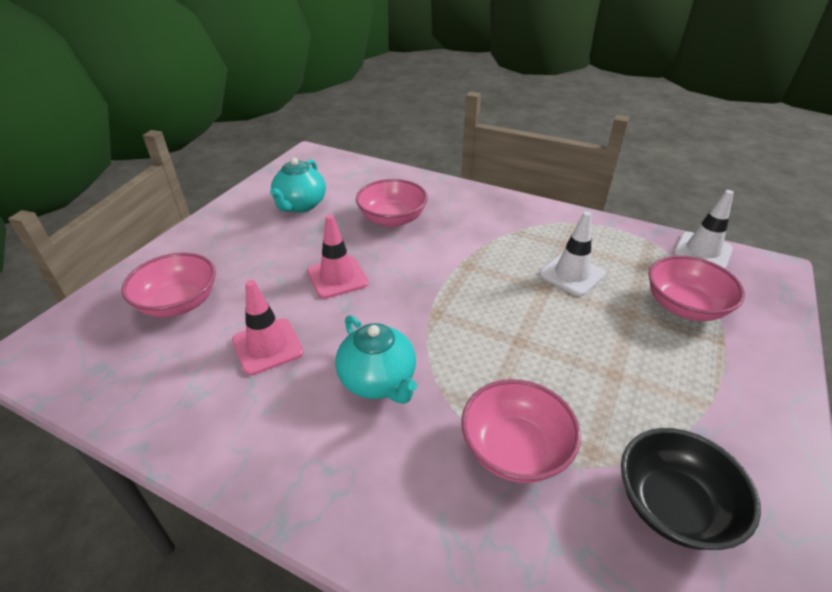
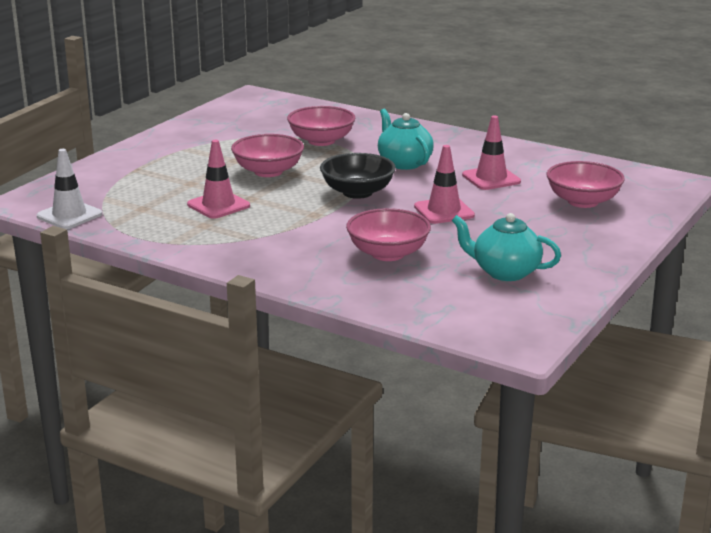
camera: 175 degrees left, 15 degrees down
(300, 205) = (504, 272): turquoise teapot -> turquoise teapot turned 90 degrees counterclockwise
(571, 274) = (218, 205): white traffic cone -> pink traffic cone
(673, 505) = (245, 126): black bowl -> black bowl (357, 192)
(684, 306) = (140, 185): pink bowl -> pink bowl (268, 171)

